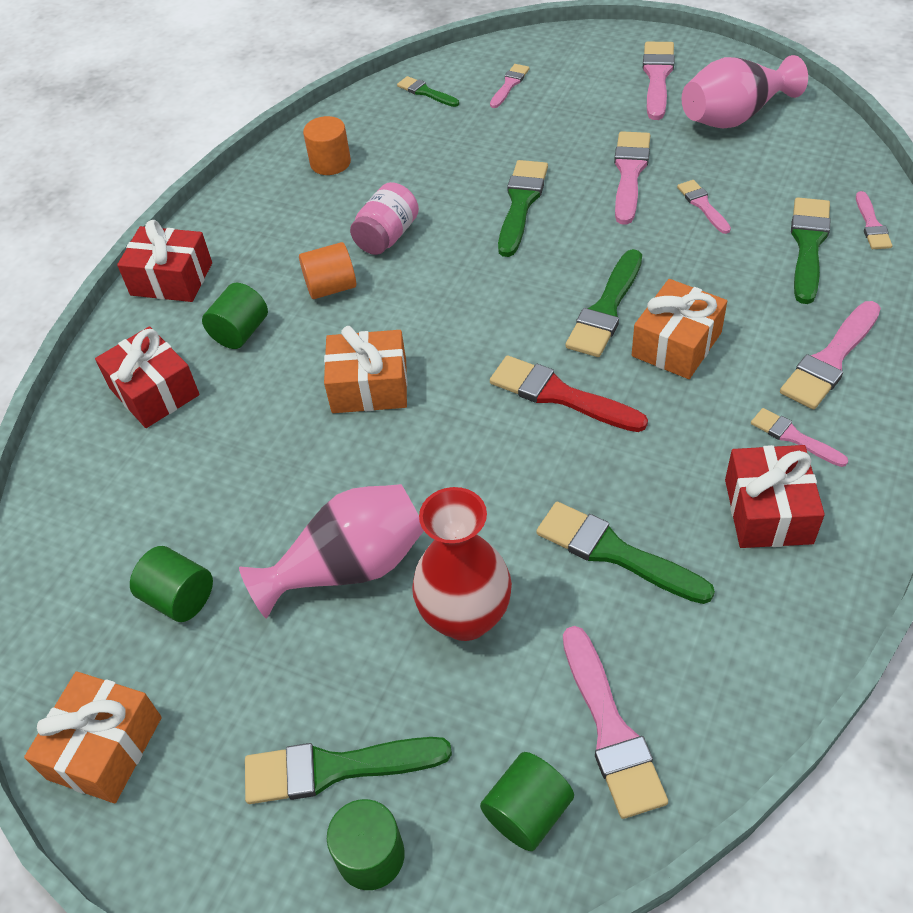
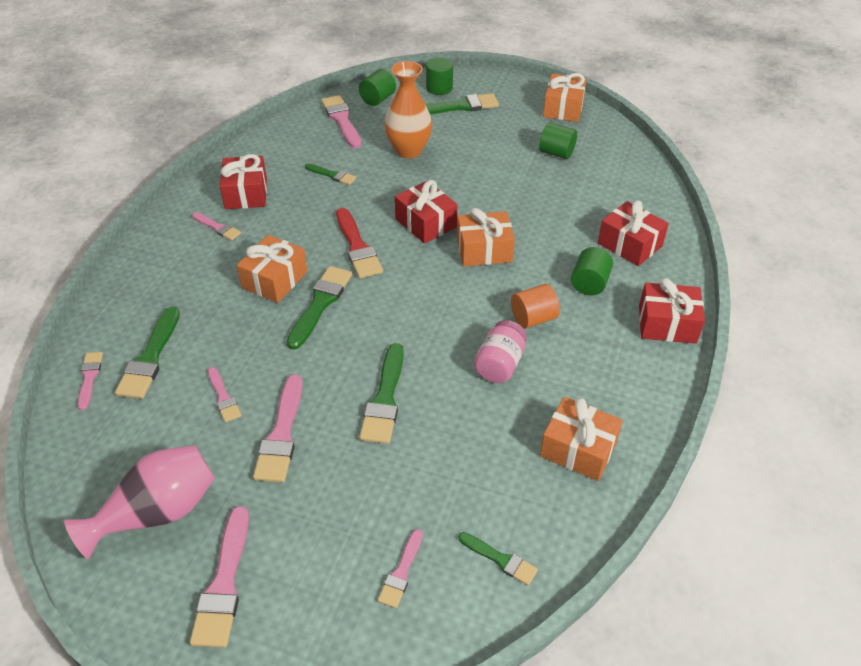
camera: 170 degrees right, 5 degrees down
(330, 163) = (578, 449): orange cylinder -> orange gift
(349, 567) = (472, 166): pink vase -> none
(450, 438) = (425, 223): none -> red gift
(465, 617) = (408, 150): red vase -> orange vase
(559, 395) = (357, 247): red brush -> red brush turned 45 degrees clockwise
(614, 553) = (332, 175): green brush -> green brush, size x0.58
(830, 360) = (175, 271): pink brush -> none

